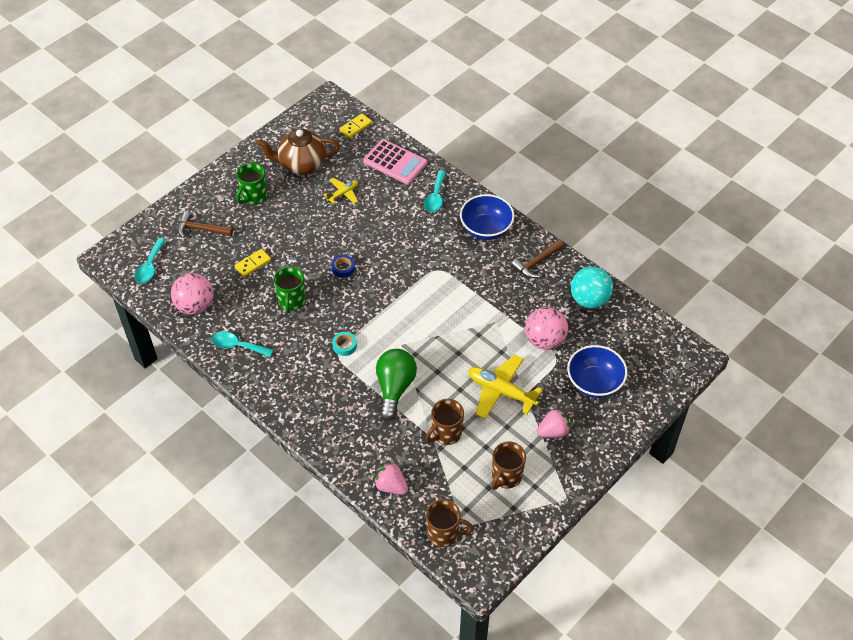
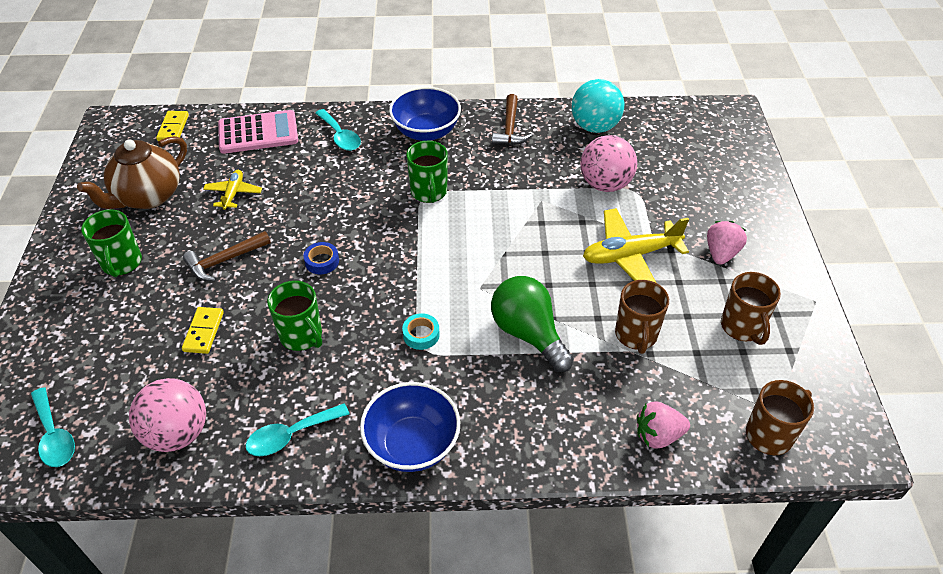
camera: 45 degrees left, 5 degrees down
(201, 229) = (86, 342): brown hammer -> brown hammer (224, 261)
(441, 269) = (429, 192): none -> green mug
(594, 383) = (693, 187): blue bowl -> blue bowl (412, 444)

